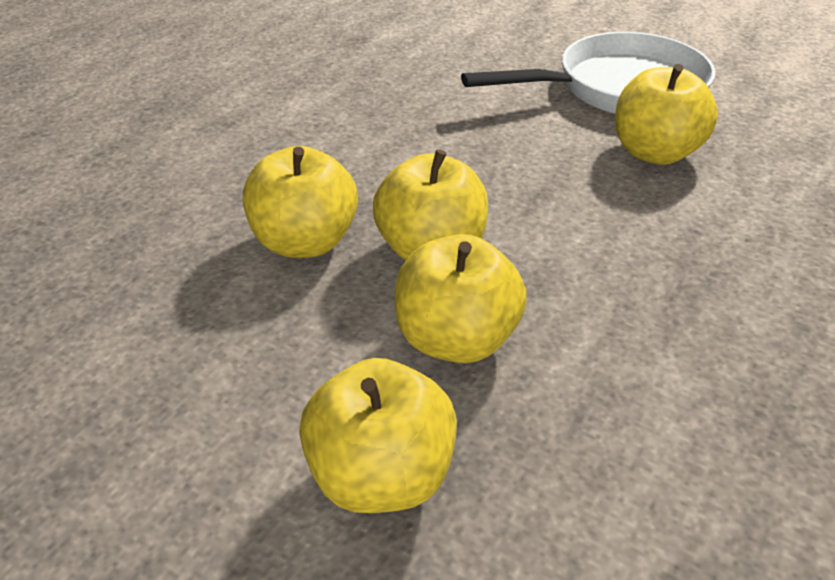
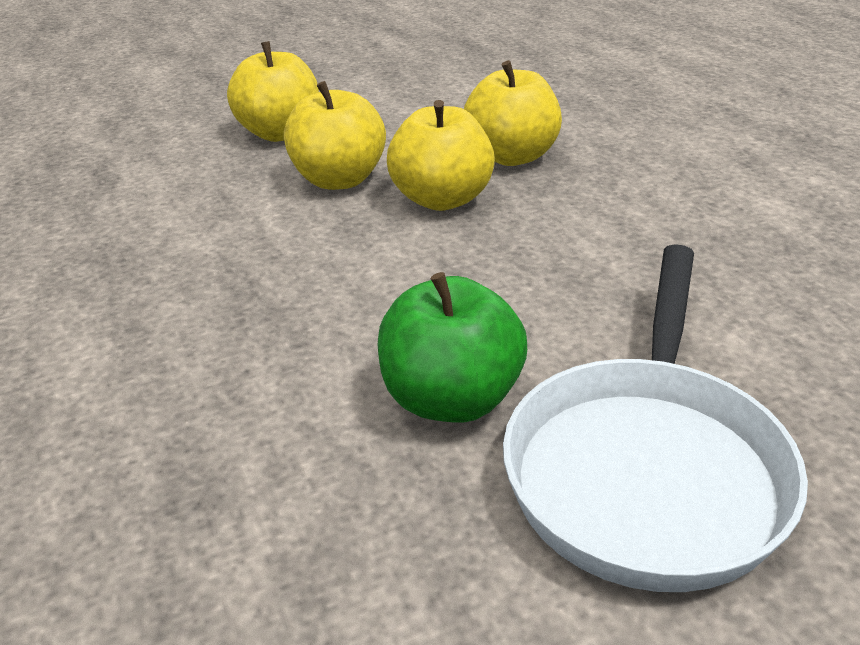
camera: 125 degrees right, 5 degrees down
(655, 153) = (451, 399): yellow apple -> green apple

